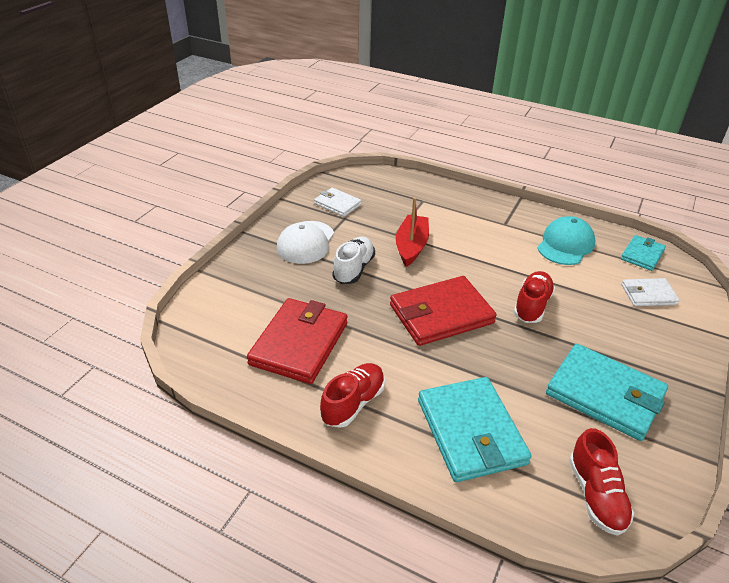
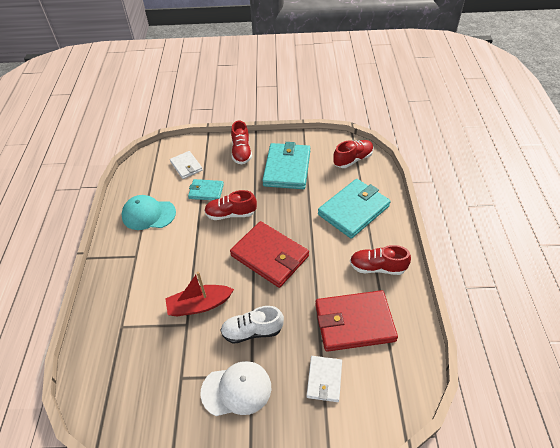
camera: 115 degrees left, 10 degrees up
(337, 204) = (158, 398): white wallet -> white wallet (324, 379)
(642, 255) = (142, 175): turquoise wallet -> turquoise wallet (206, 191)
(665, 357) = (241, 152): none -> red shoe

